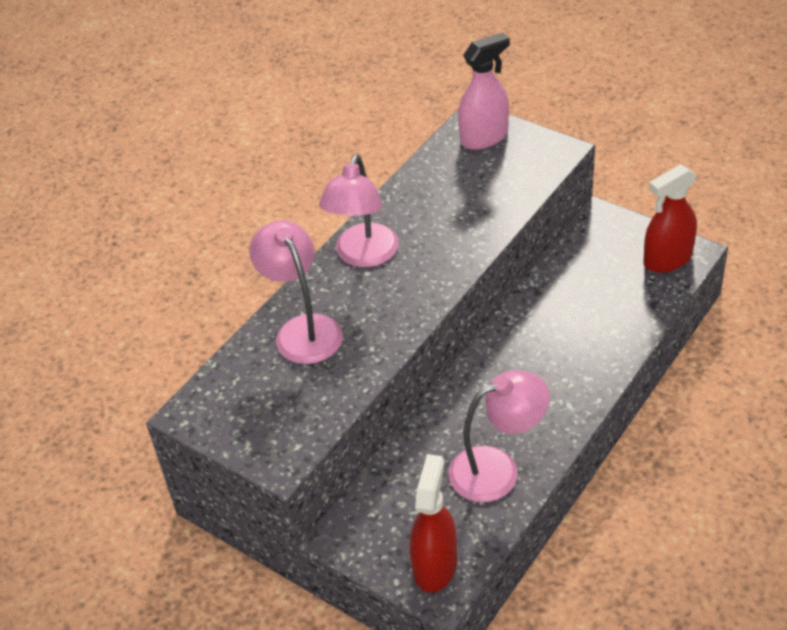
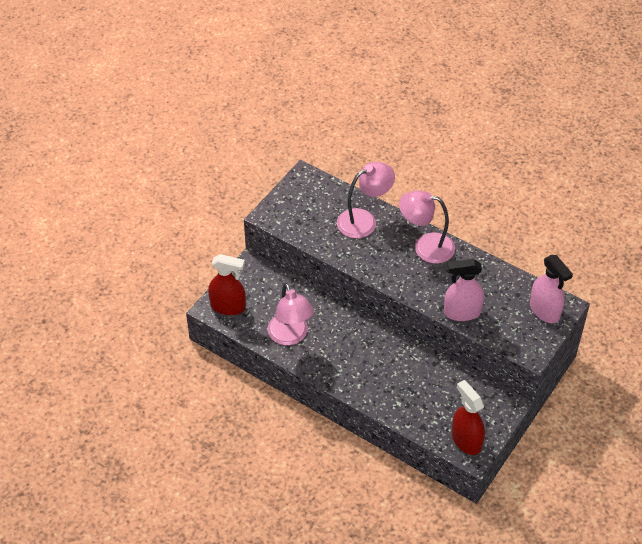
camera: 85 degrees right, 5 degrees up
(491, 217) = (462, 312): none -> pink spray bottle

